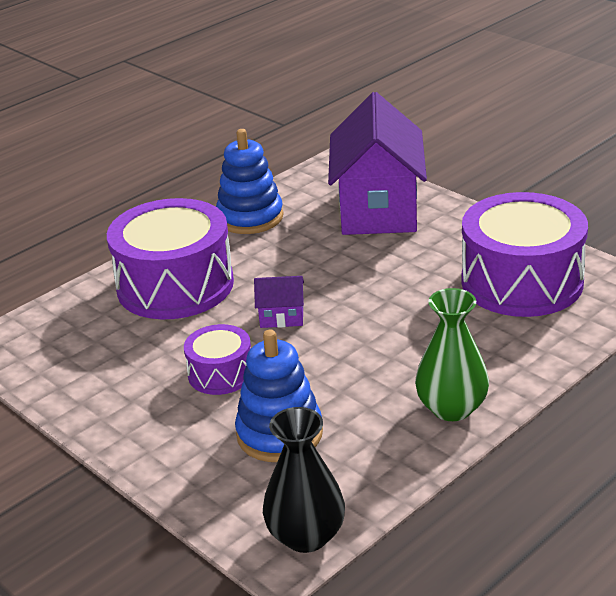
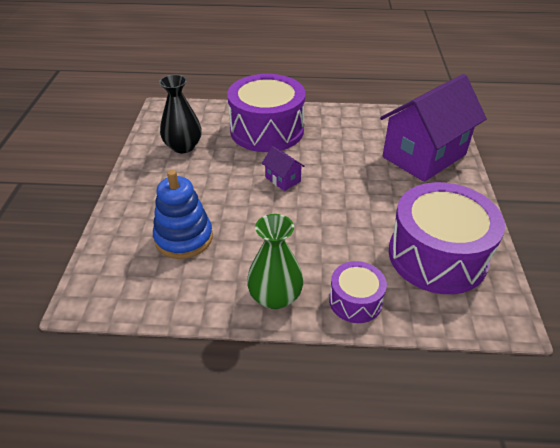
camera: 45 degrees right, 10 degrees up
(220, 374) = (212, 187): purple drum -> purple drum (355, 301)
(250, 217) = (353, 118): blue stacking toy -> none
(306, 536) = (107, 300): black vase -> black vase (183, 146)

